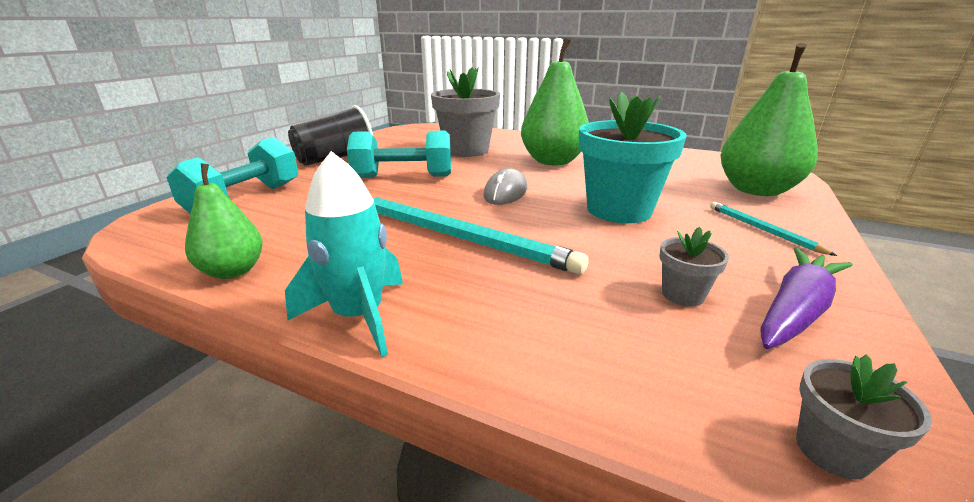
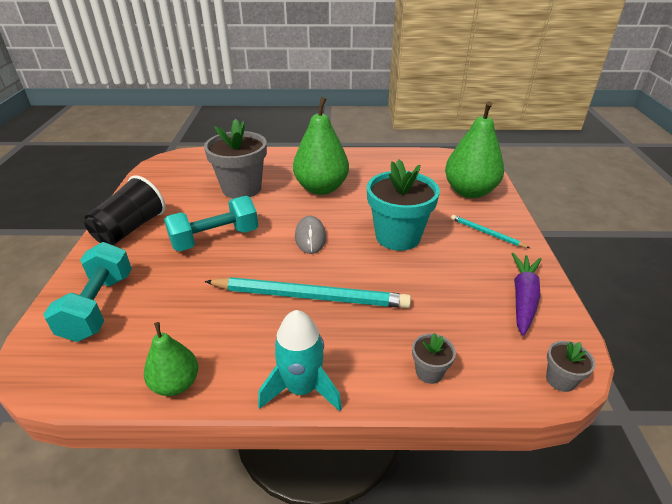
camera: 25 degrees left, 10 degrees up
(682, 295) = (467, 305): grey flower pot -> grey flower pot (429, 372)

